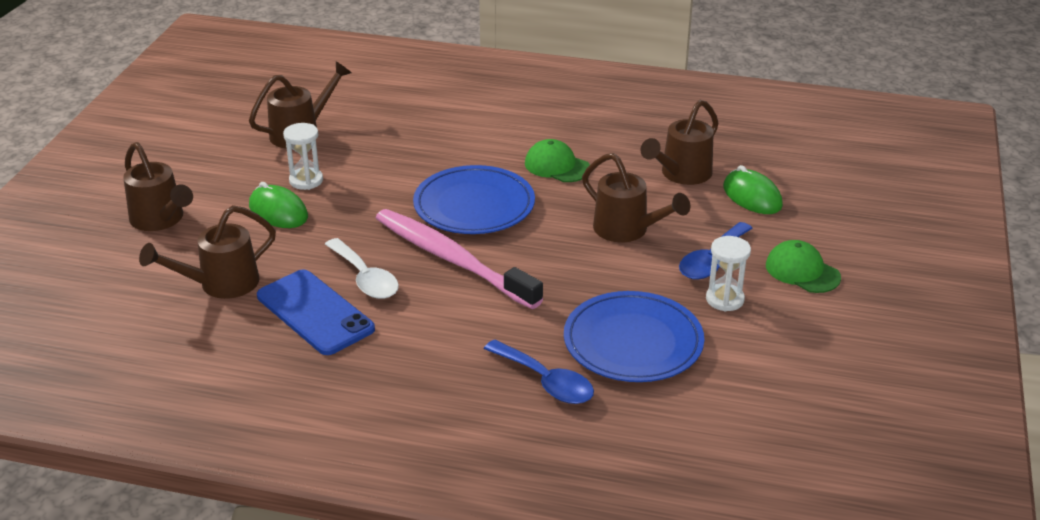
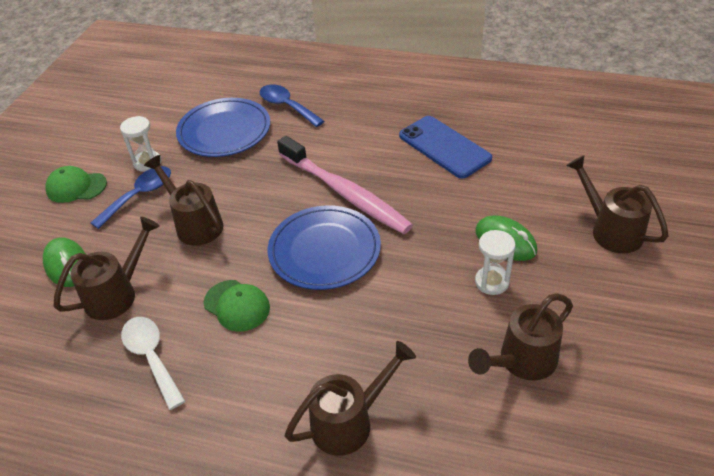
camera: 175 degrees left, 10 degrees up
(221, 284) = (524, 168): brown watering can -> brown watering can (349, 422)
(365, 278) = (412, 175): white spoon -> white spoon (151, 357)
(802, 271) = (76, 187): green cap -> green cap turned 135 degrees clockwise

